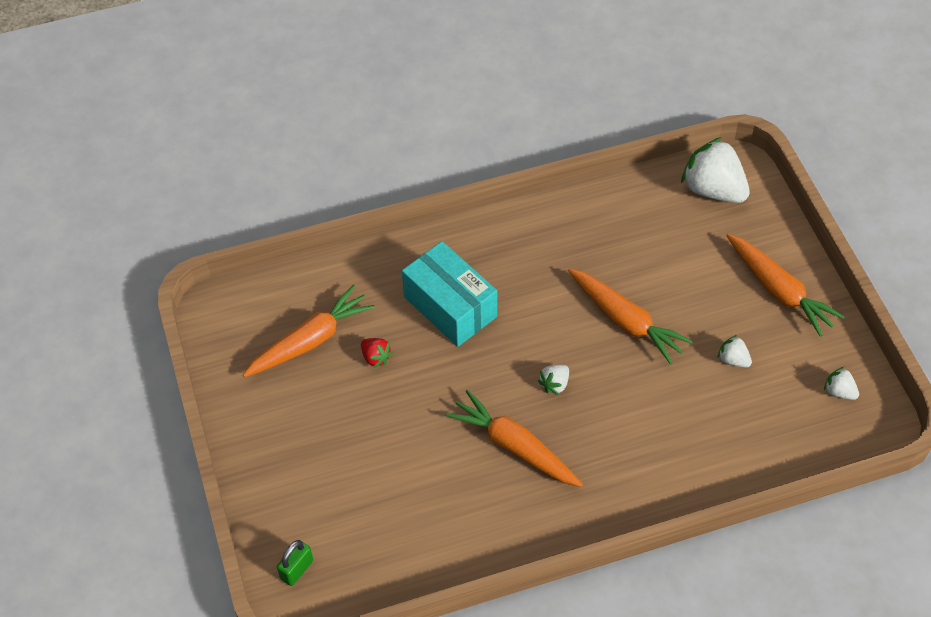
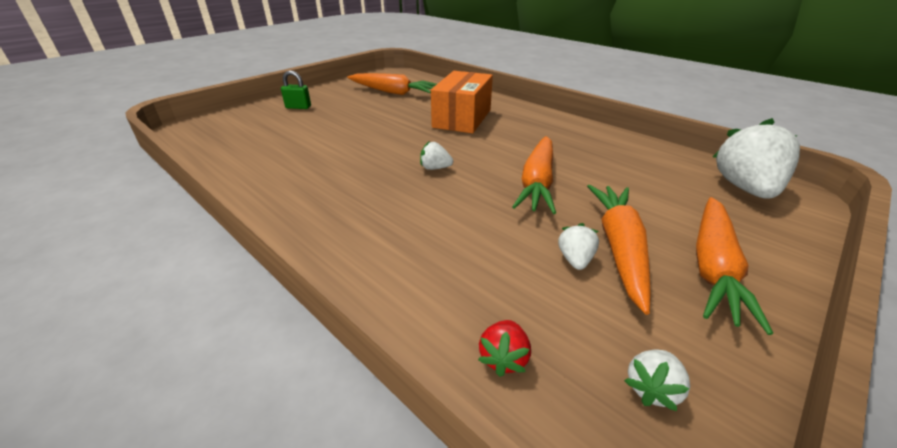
camera: 60 degrees right, 20 degrees down
(297, 570) = (212, 123): green padlock -> green padlock (298, 107)
(376, 357) = (397, 108): red strawberry -> red strawberry (503, 358)
(450, 307) = (462, 118): turquoise box -> orange box
(514, 447) = (358, 167): orange carrot -> orange carrot (619, 248)
(839, 391) = (652, 389): white strawberry -> white strawberry turned 150 degrees counterclockwise

